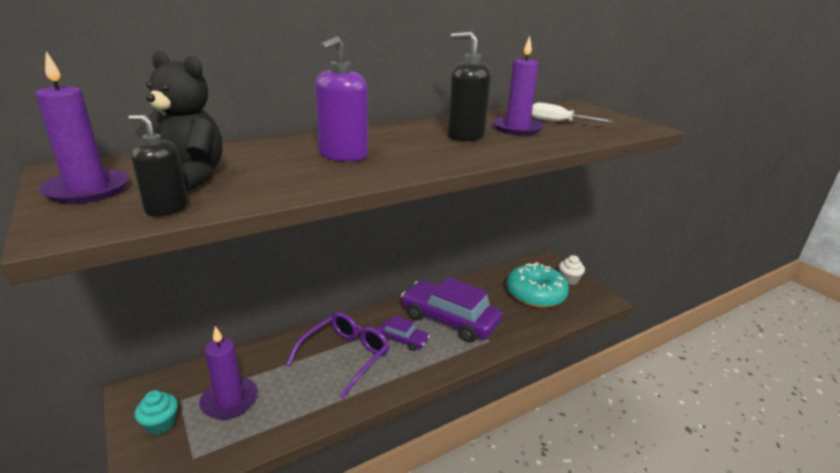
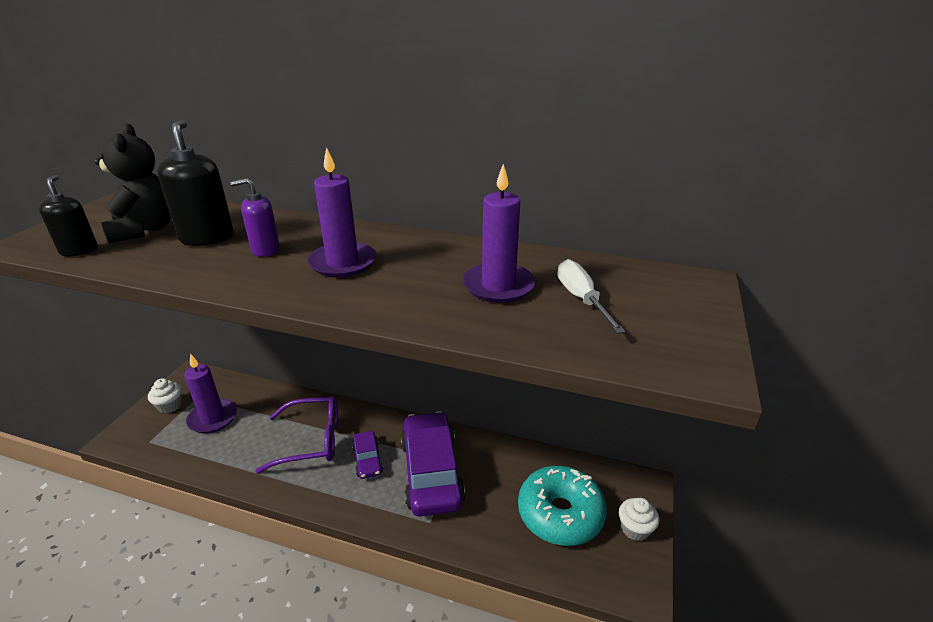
camera: 50 degrees right, 5 degrees up
(87, 189) = (95, 218): purple candle -> purple candle (342, 263)
(161, 424) = (170, 406): turquoise cupcake -> white cupcake
(343, 155) = (265, 250): purple soap dispenser -> purple soap dispenser, size x0.64
(465, 136) = (415, 272): black soap dispenser -> black soap dispenser (207, 238)

